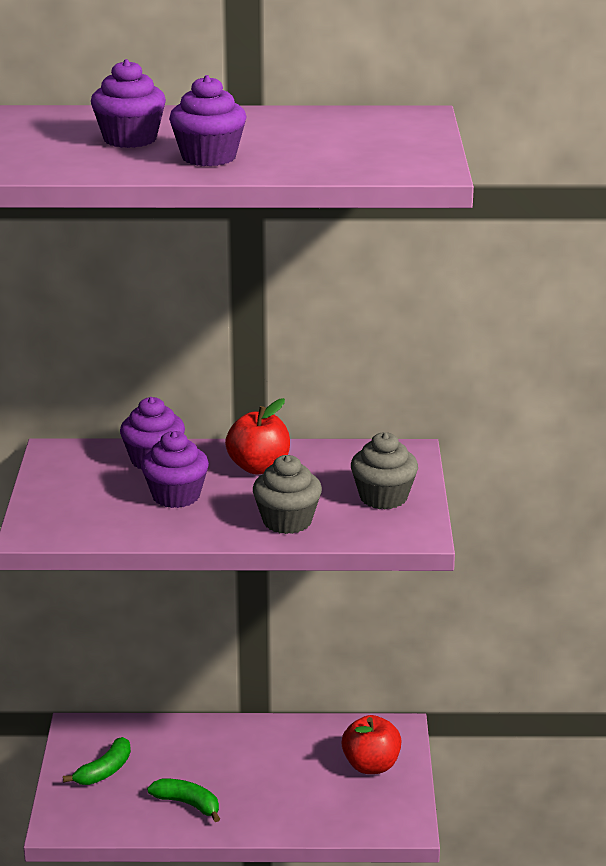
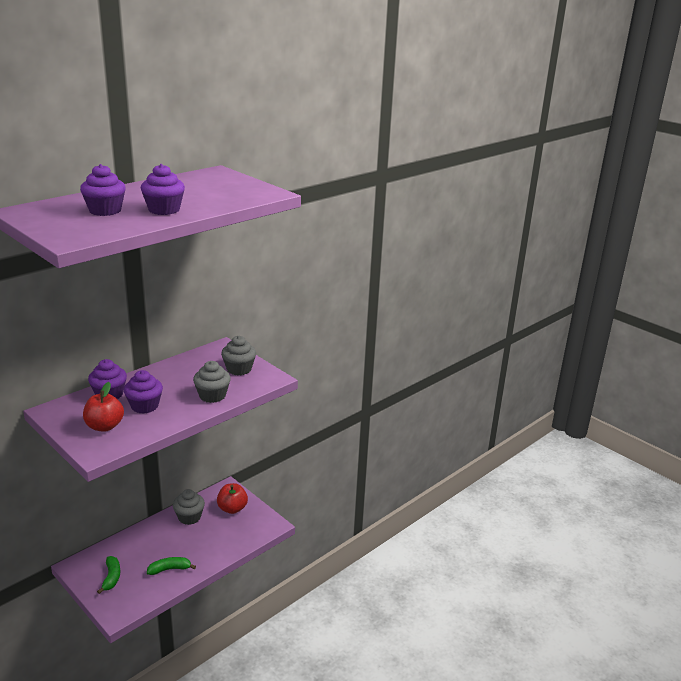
camera: 45 degrees left, 0 degrees up
(259, 467) = (166, 378): red apple -> red apple (104, 426)
(294, 744) = (189, 517): none -> grey cupcake

